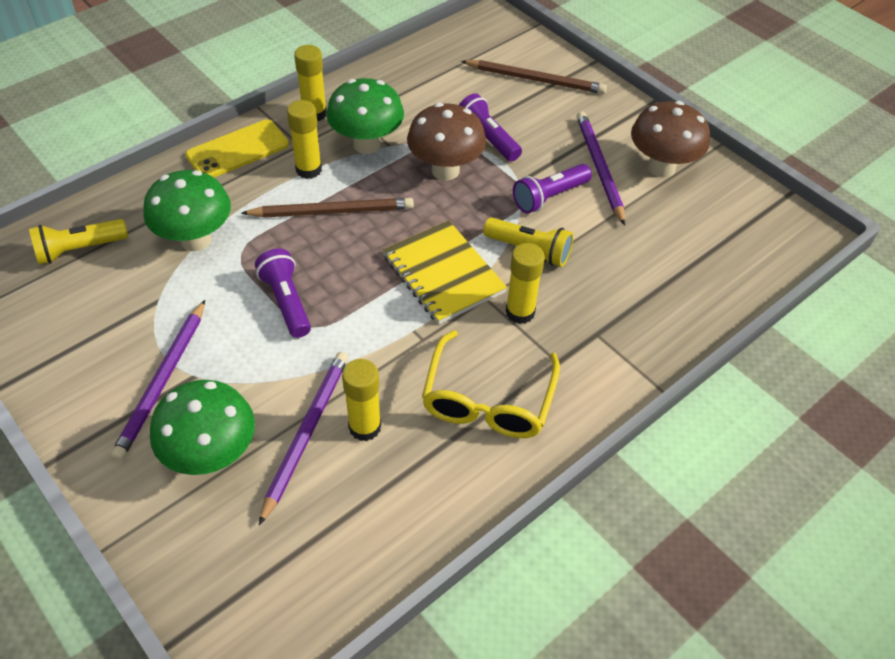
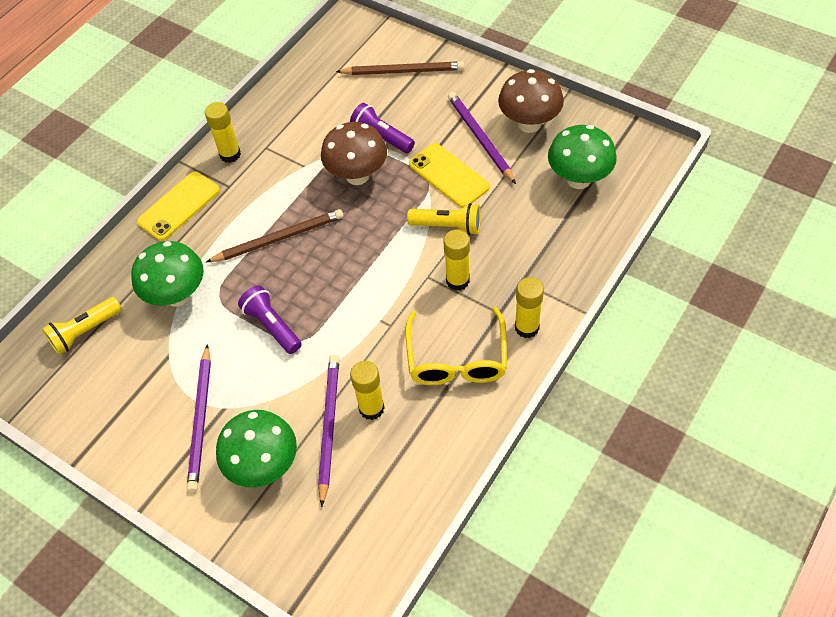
camera: 10 degrees left, 5 degrees up
(308, 170) = (245, 207): yellow glue stick -> yellow glue stick (526, 327)
(367, 144) = (284, 170): green mushroom -> green mushroom (578, 179)
(443, 274) = (387, 266): yellow notebook -> none
(549, 197) = (449, 175): purple flashlight -> yellow phone

